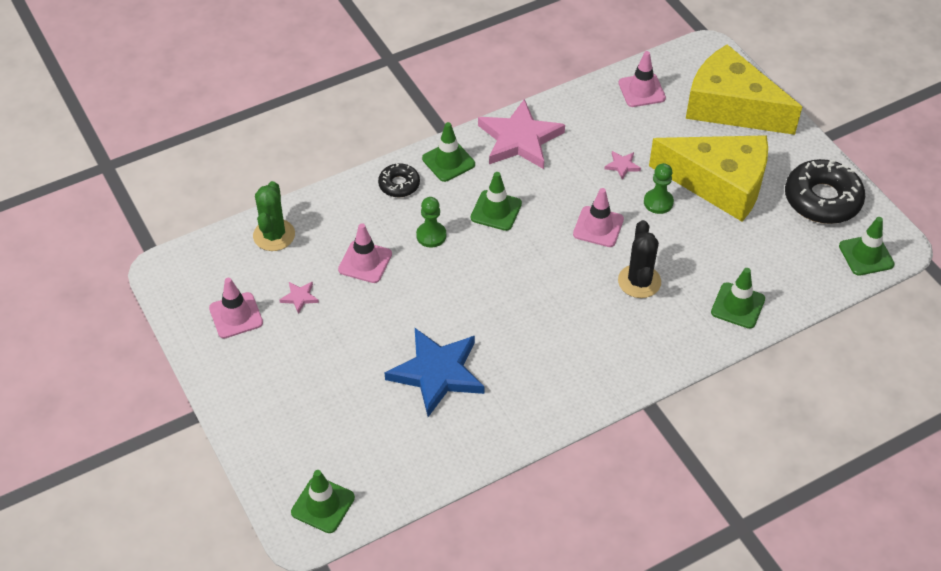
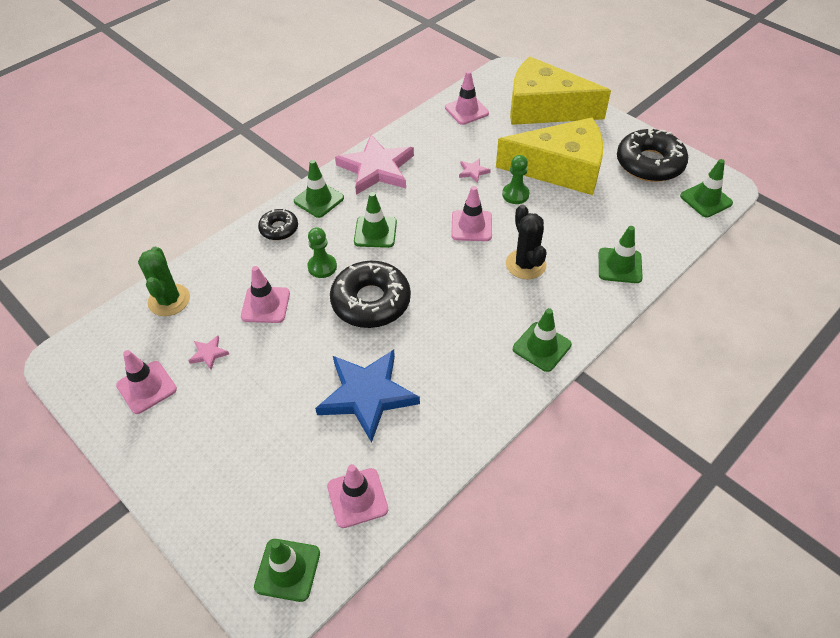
camera: 15 degrees left, 0 degrees up
(400, 462) = (357, 498): none -> pink traffic cone
(469, 283) = (371, 301): none -> black donut
(622, 369) = (541, 347): none -> green traffic cone

